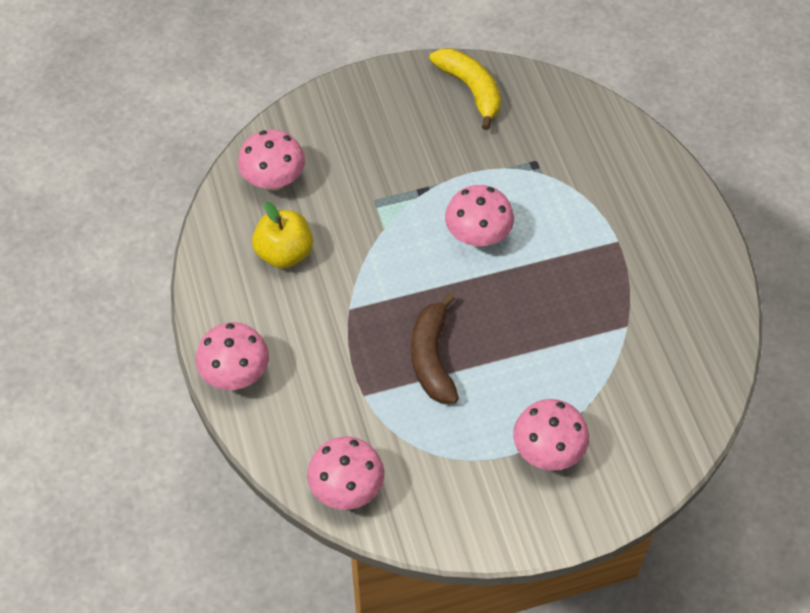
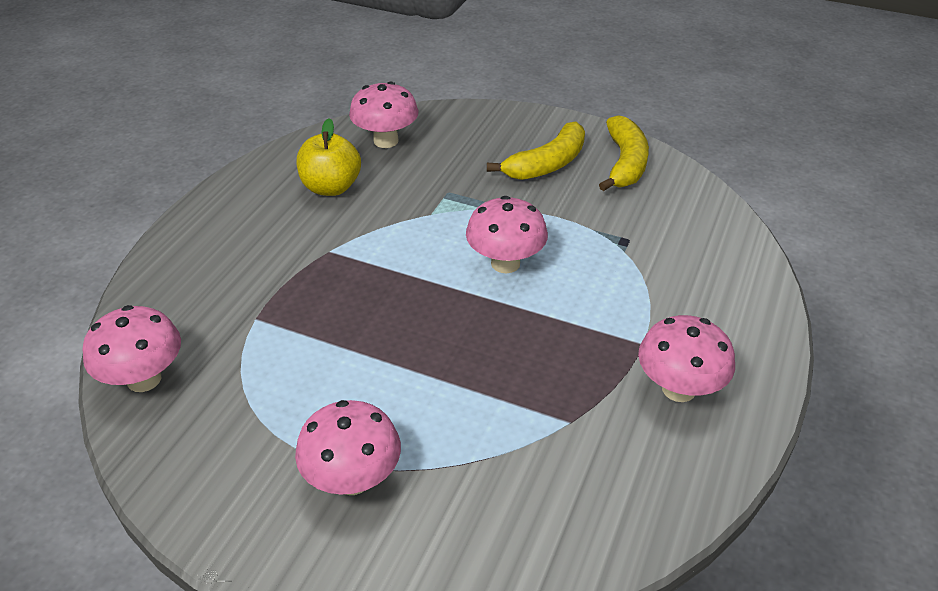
camera: 40 degrees right, 15 degrees down
(235, 374) = (185, 242): pink mushroom -> pink mushroom (678, 389)
(418, 126) = (547, 164): none -> yellow banana
(432, 358) = (348, 328): brown banana -> none

